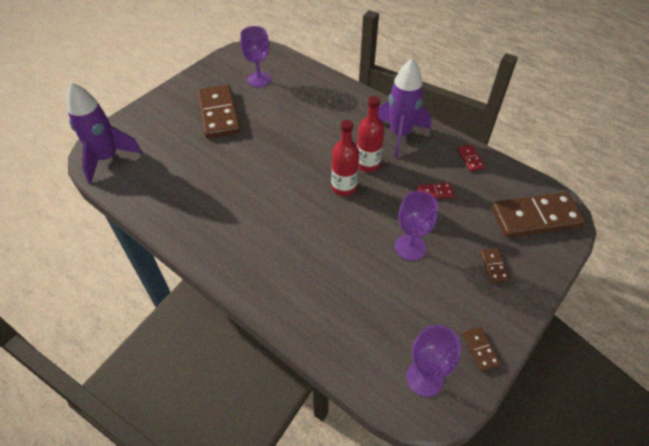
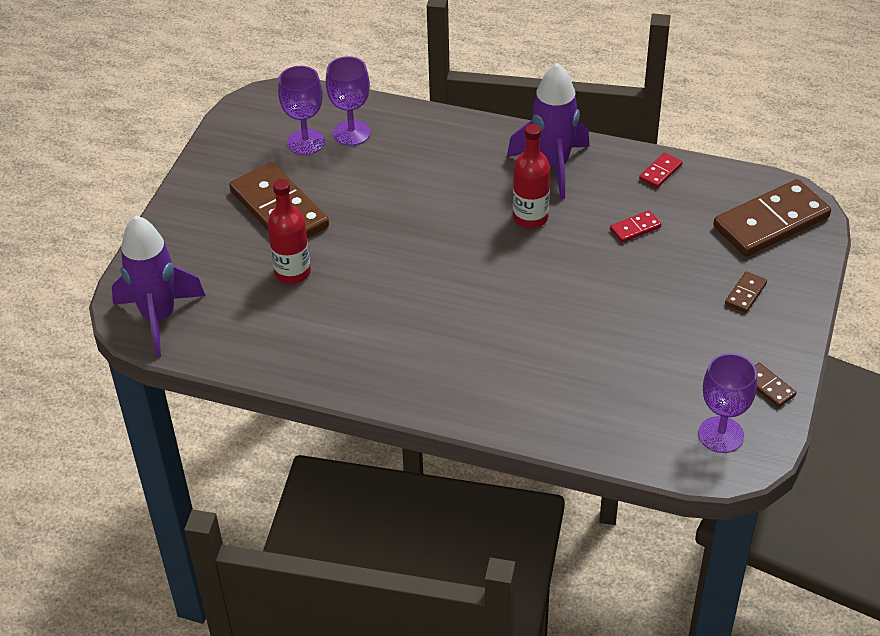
camera: 20 degrees left, 5 degrees down
(344, 187) = (515, 257): red bottle -> red bottle (292, 272)
(410, 247) = (637, 303): purple goblet -> purple goblet (351, 133)
(470, 159) = (660, 172): red domino -> red domino turned 75 degrees clockwise
(494, 266) = (745, 294): brown domino -> brown domino turned 60 degrees clockwise

